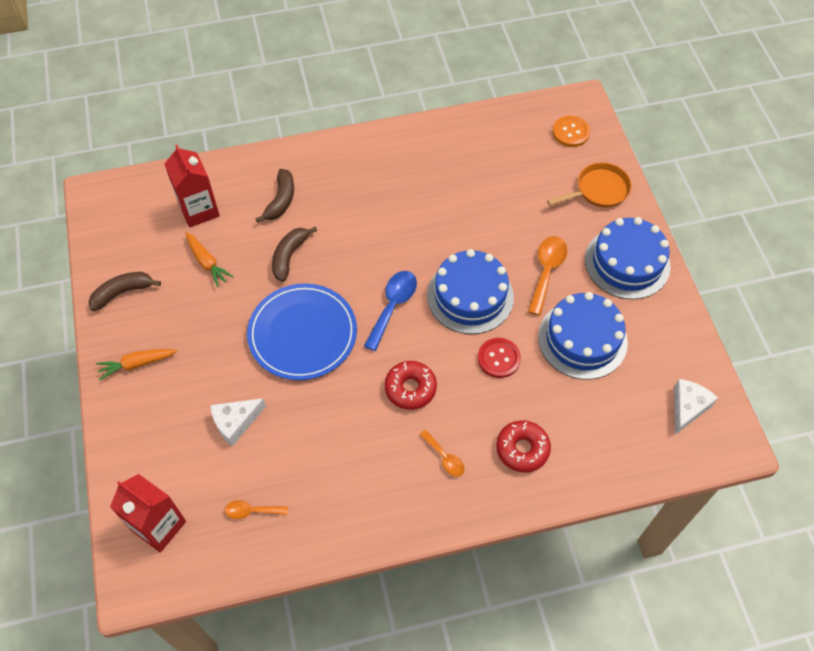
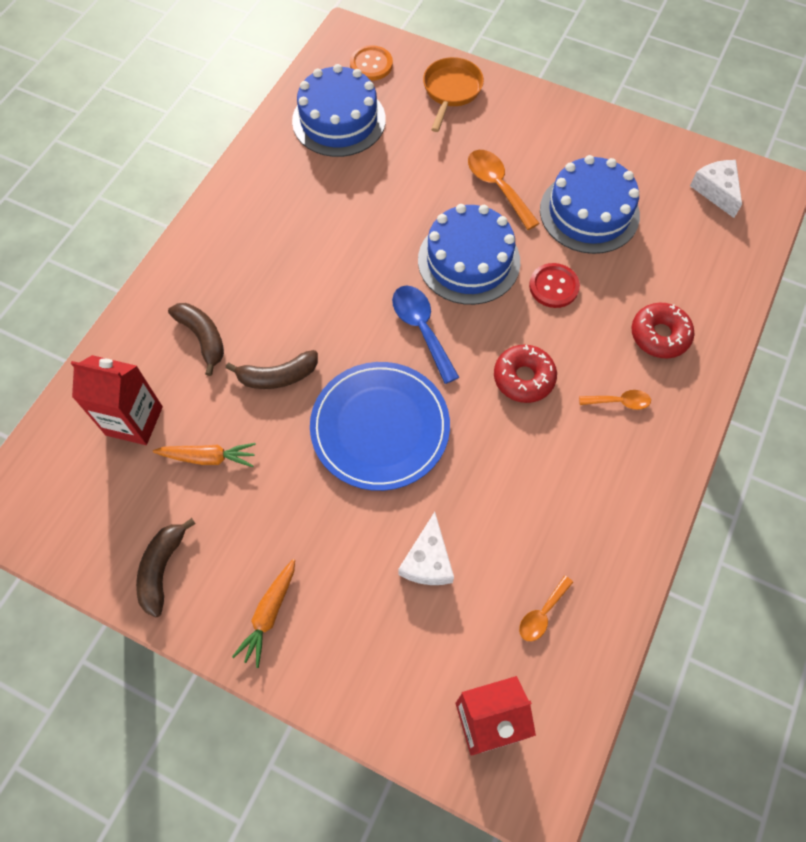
camera: 50 degrees left, 5 degrees up
(289, 256) = (278, 376): brown banana -> brown banana turned 75 degrees counterclockwise
(627, 263) = (543, 126): blue cake -> blue cake (339, 120)

